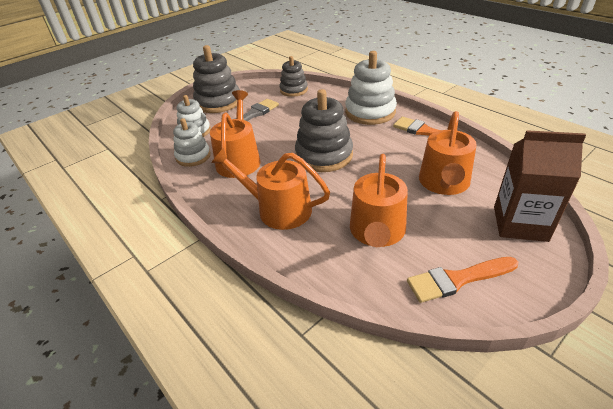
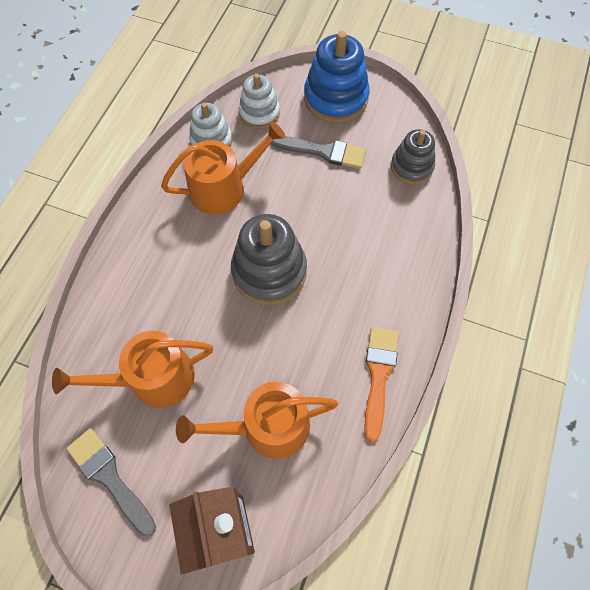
camera: 60 degrees right, 25 degrees up
(218, 102) = (335, 98): grey stacking toy -> blue stacking toy
(278, 209) = (154, 268): orange watering can -> none
(370, 112) = (398, 286): white stacking toy -> none
(457, 279) = (109, 477): orange brush -> grey brush

